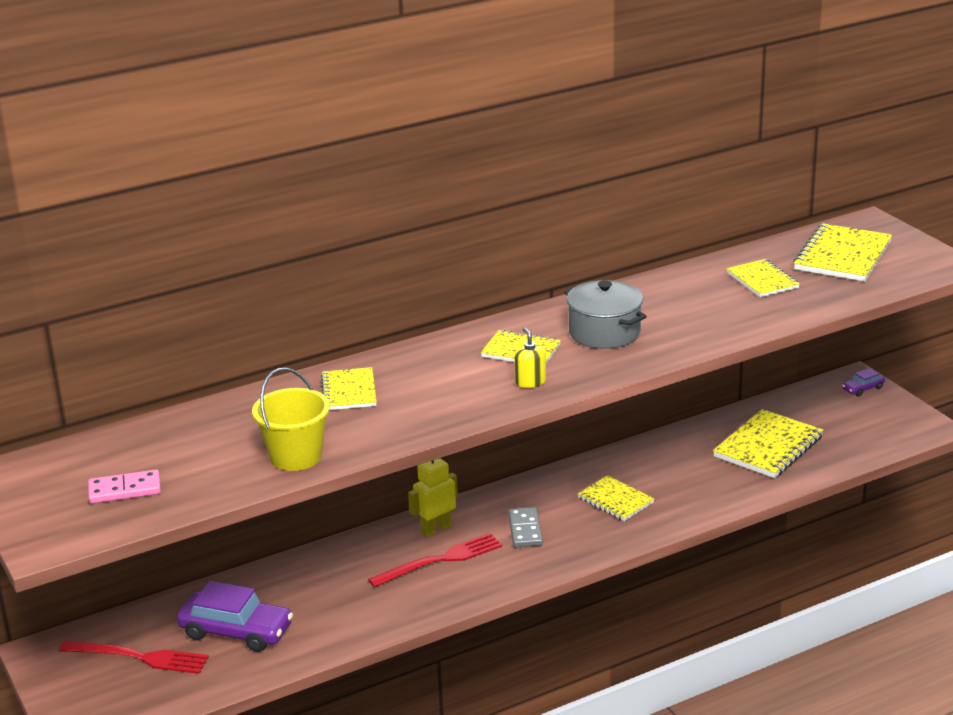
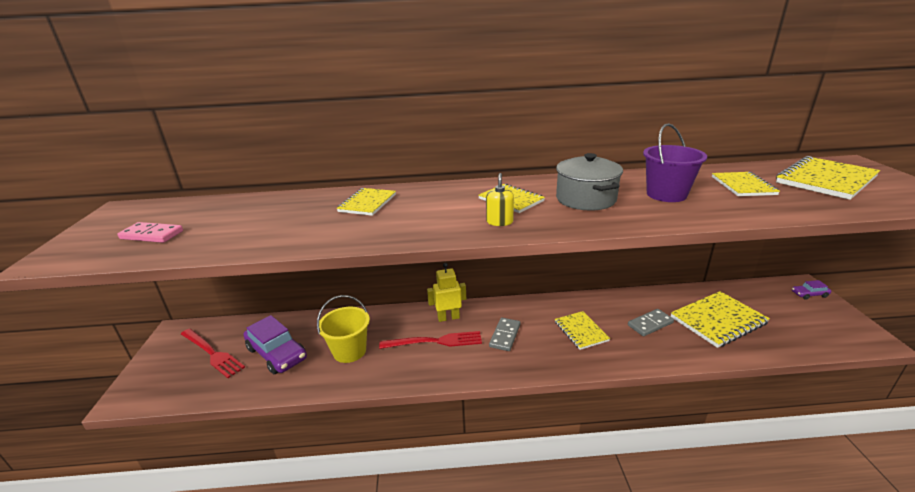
camera: 25 degrees right, 0 degrees up
(296, 456) = (278, 238): yellow bucket -> yellow bucket (349, 351)
(687, 309) = (666, 194): none -> purple bucket
(693, 471) = (650, 324): none -> grey domino

